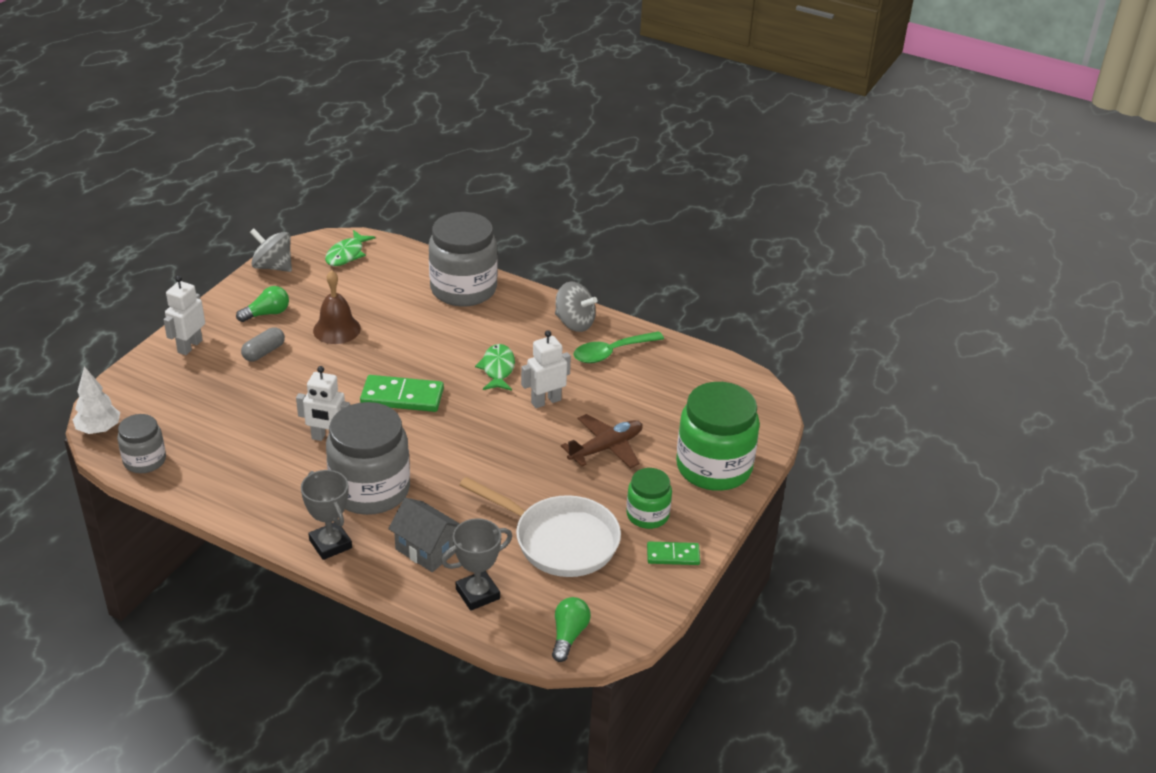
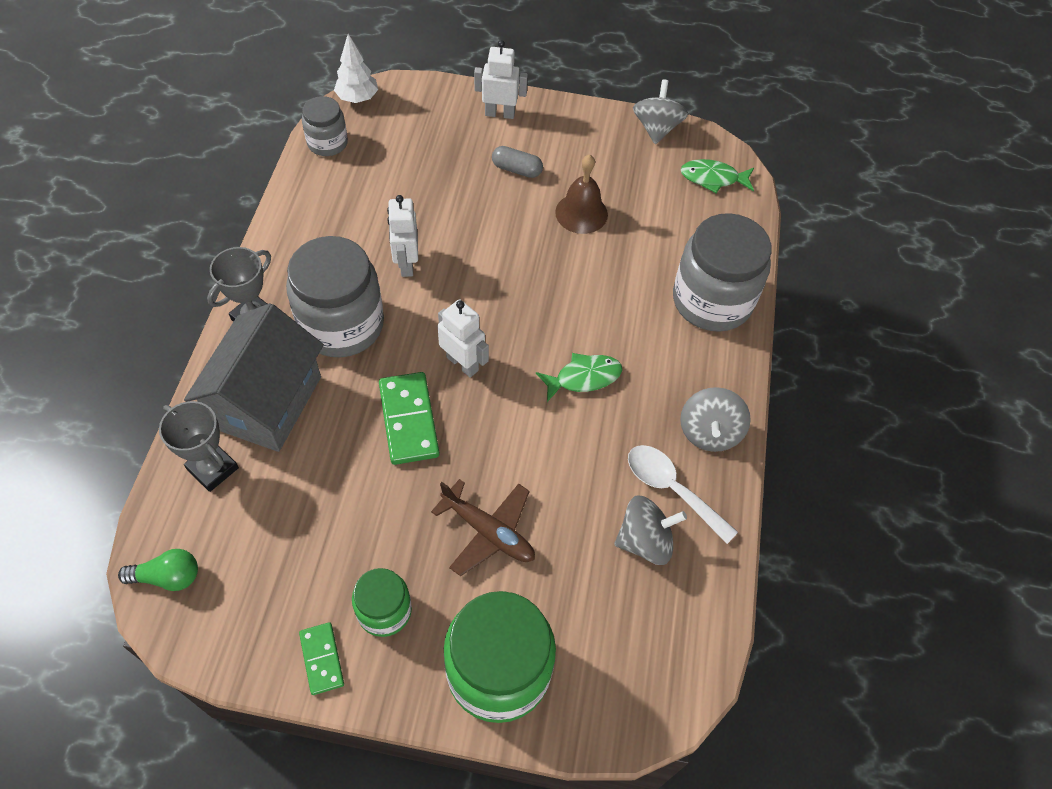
camera: 70 degrees right, 20 degrees up
(267, 313) = (578, 150): green light bulb -> none
(402, 397) = (496, 304): green domino -> green domino (408, 420)
(427, 550) = (267, 402): grey house -> grey house, size x1.71
(546, 401) = (547, 443): white robot -> white robot (462, 363)
(560, 540) = (314, 525): white pan -> none
(611, 353) = (671, 489): green spoon -> white spoon
(645, 375) = (645, 541): none -> grey spinning top

